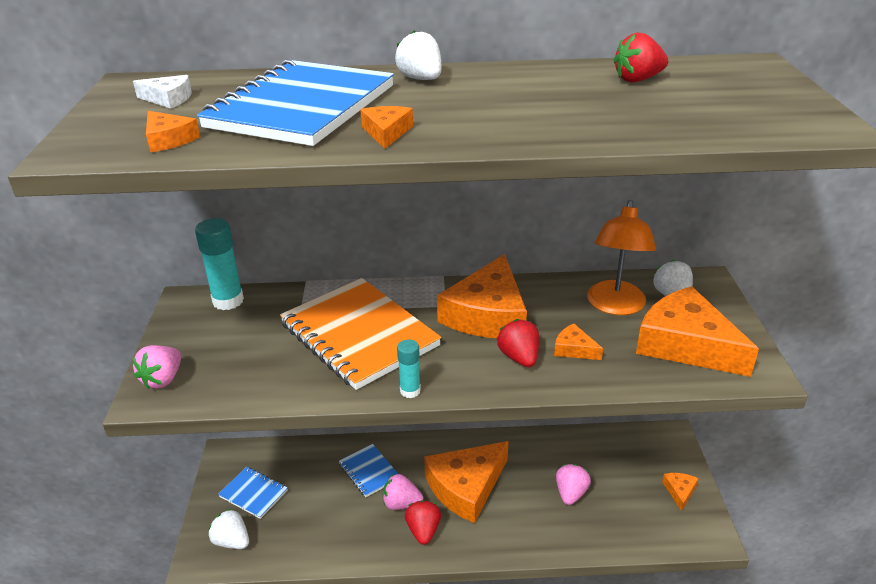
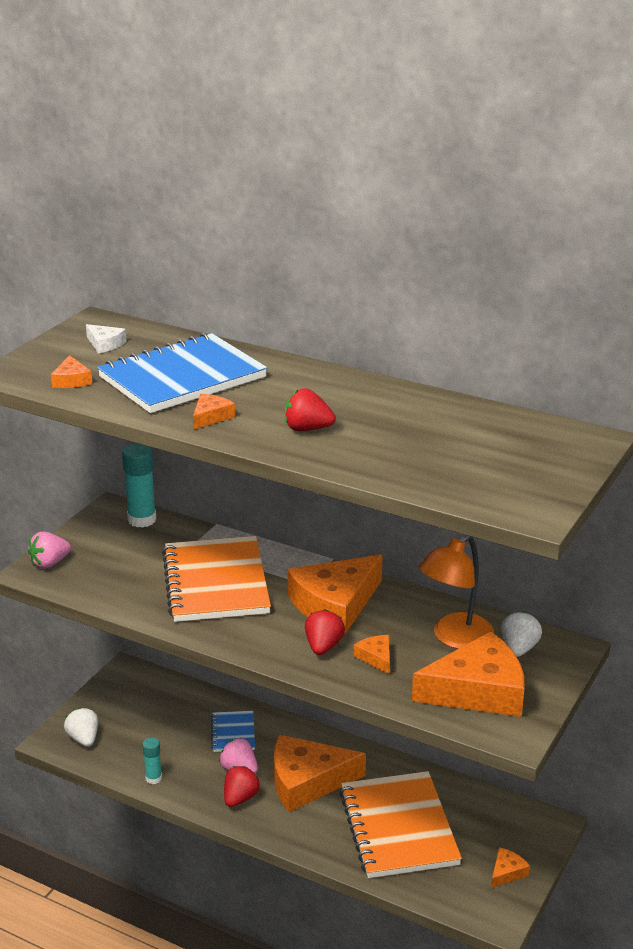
camera: 30 degrees right, 5 degrees down
(253, 493) = (126, 710): blue notebook -> none
(410, 391) = (213, 638): turquoise glue stick -> turquoise glue stick (153, 778)
(421, 79) = (296, 376): white strawberry -> none
(570, 493) = (398, 827): pink strawberry -> orange notebook
(638, 80) = (462, 426): red strawberry -> red strawberry (307, 429)
(685, 344) = (478, 690): orange cheese -> orange cheese turned 90 degrees clockwise

